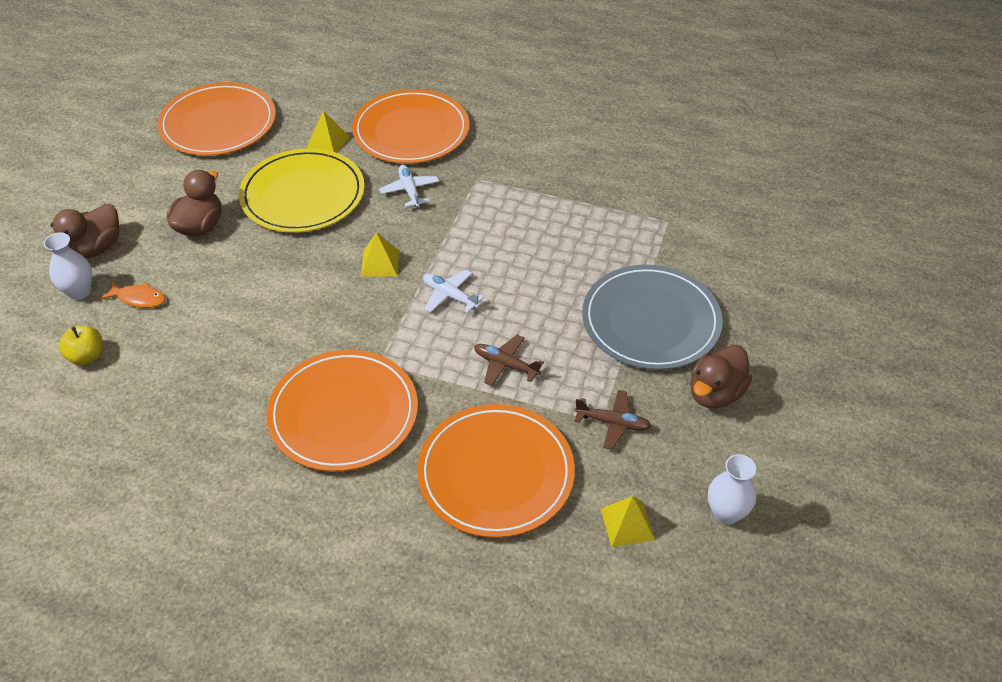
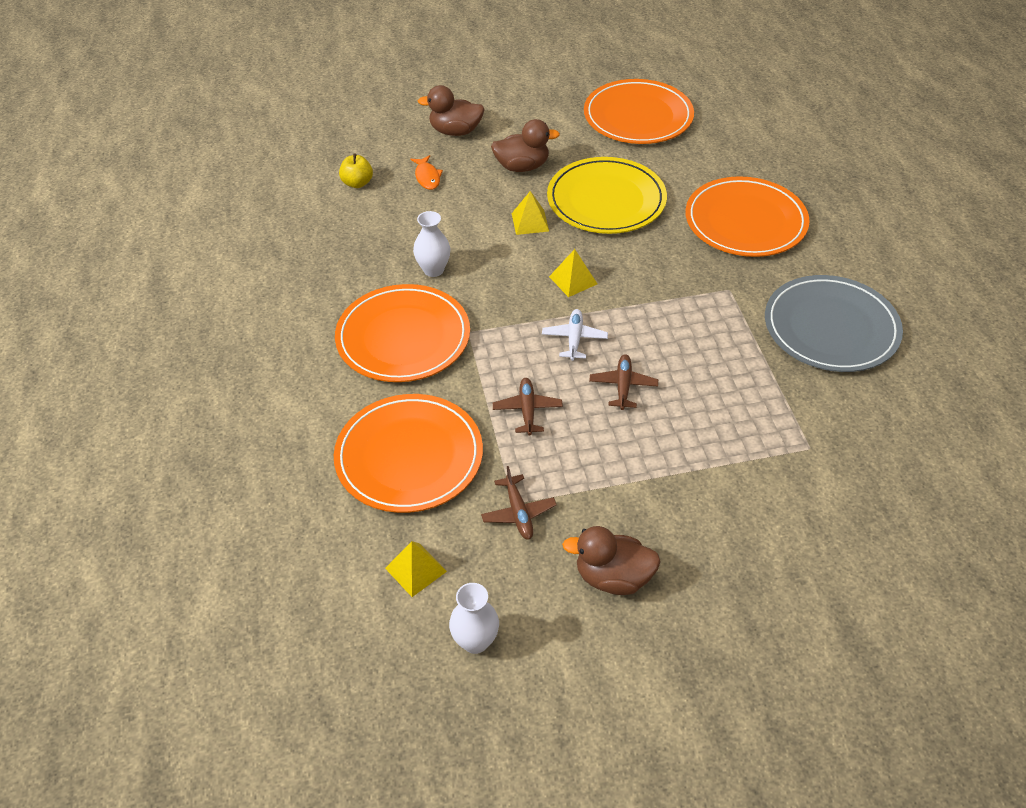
camera: 60 degrees right, 0 degrees up
(79, 291) = (410, 147): white vase -> white vase (433, 270)
(328, 142) = (680, 182): yellow pyramid -> yellow pyramid (530, 222)
(410, 190) = (672, 256): white plane -> none
(527, 291) = (623, 386): none -> brown plane
(651, 321) = (663, 490): grey plate -> grey plate (831, 328)

